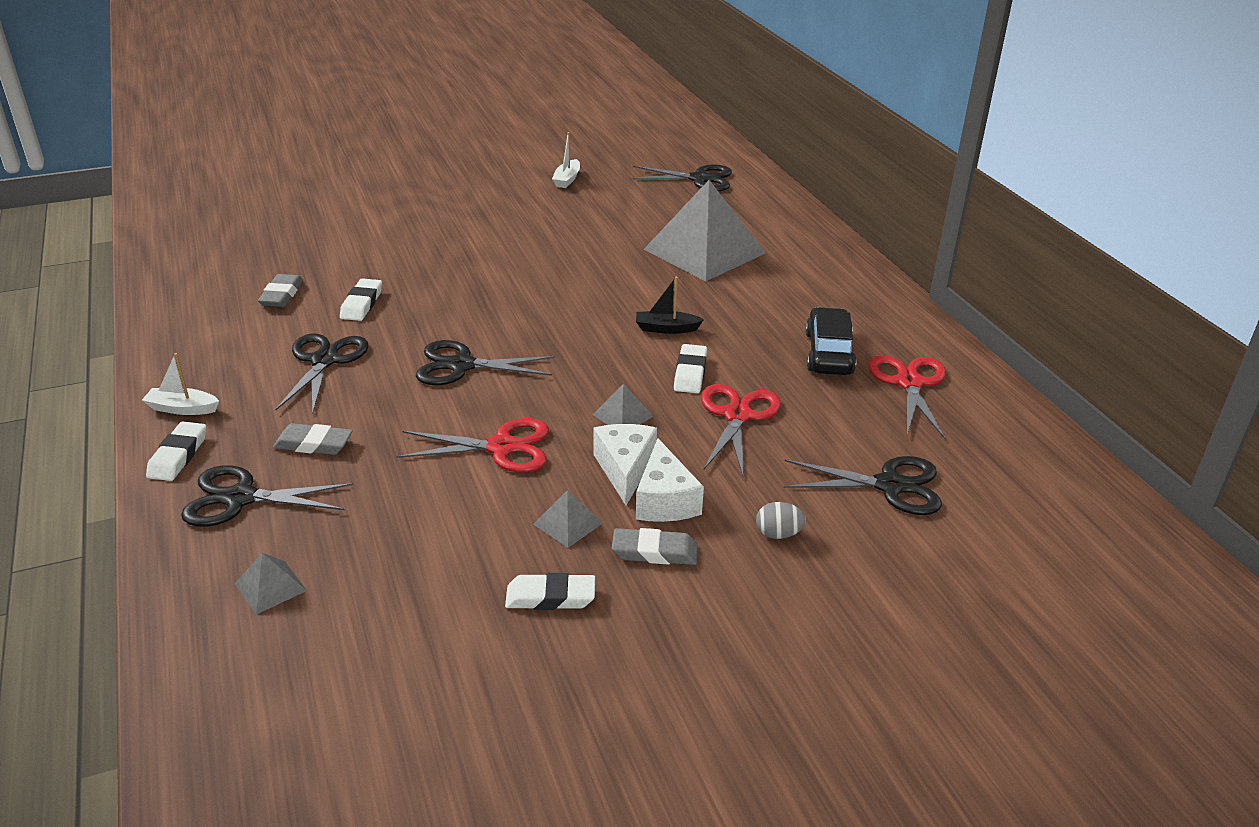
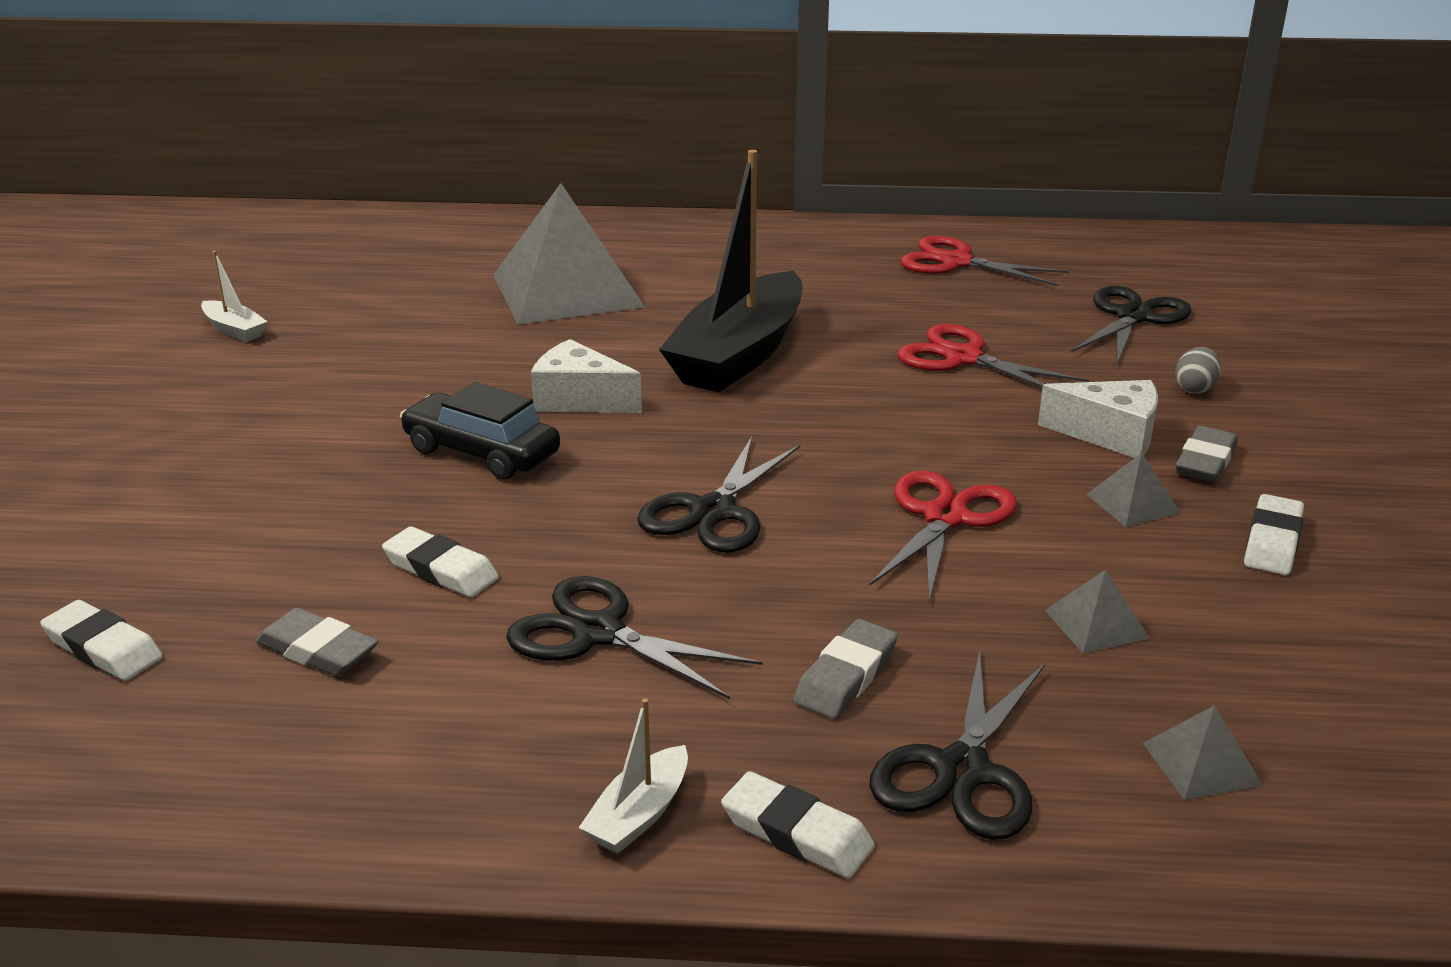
camera: 65 degrees left, 5 degrees down
(622, 415) = (920, 422): grey pyramid -> grey pyramid (1096, 624)
(625, 469) = (1037, 445): white cheese -> white cheese (579, 399)
(666, 329) = (739, 354): black boat -> black boat, size x2.40
(690, 373) = (854, 363): white eraser -> white eraser (103, 648)
(699, 179) = (365, 249): black scissors -> none
(829, 353) = (869, 283): black car -> black car (482, 452)

